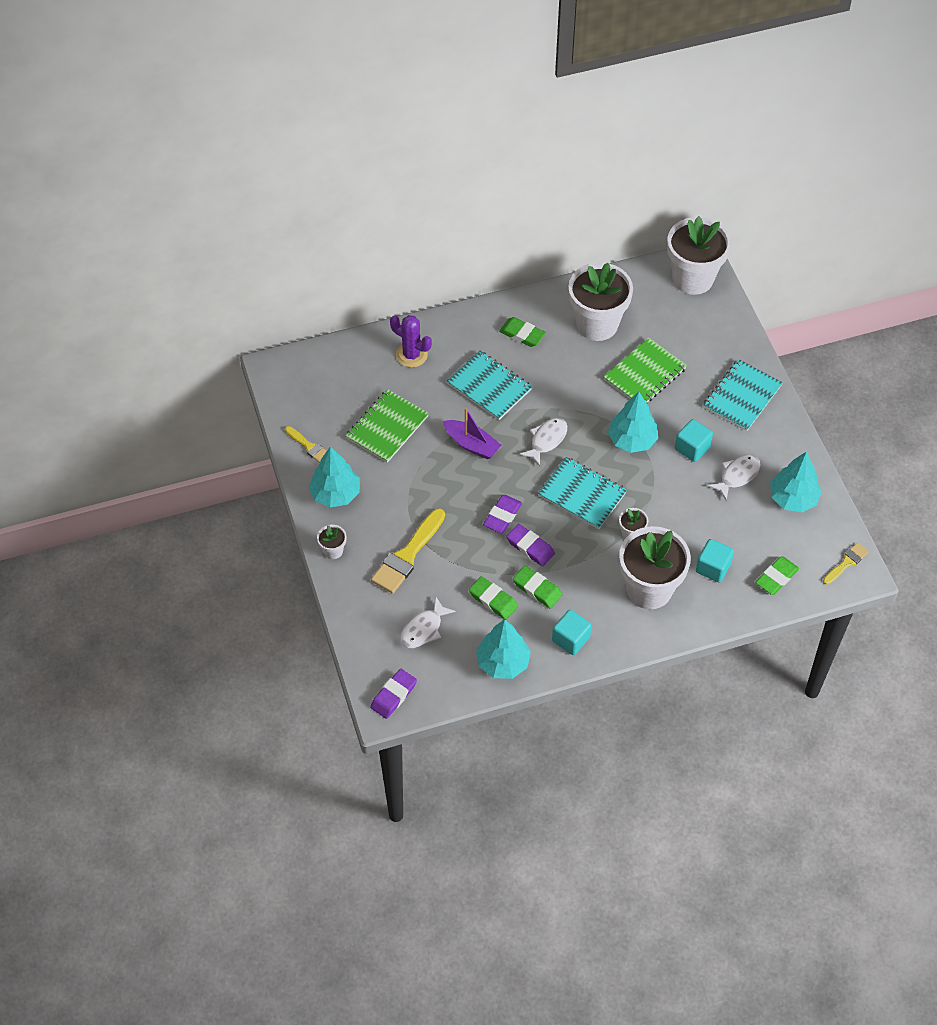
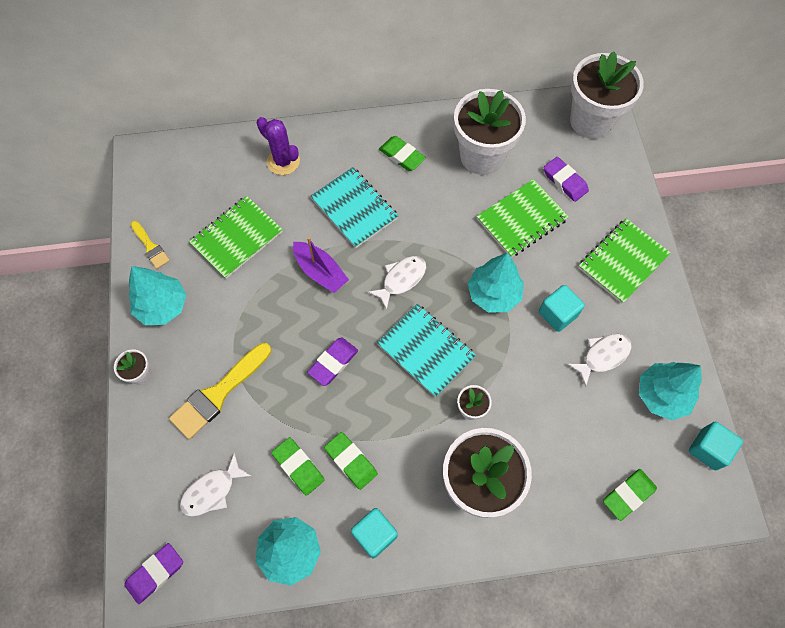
camera: 10 degrees right, 10 degrees up
(530, 547) = (355, 406): purple eraser -> purple eraser (565, 181)
(713, 568) = (556, 469): turquoise cube -> turquoise cube (708, 449)
(742, 397) = (622, 262): turquoise notebook -> green notebook
(846, 563) = (713, 490): yellow brush -> none

